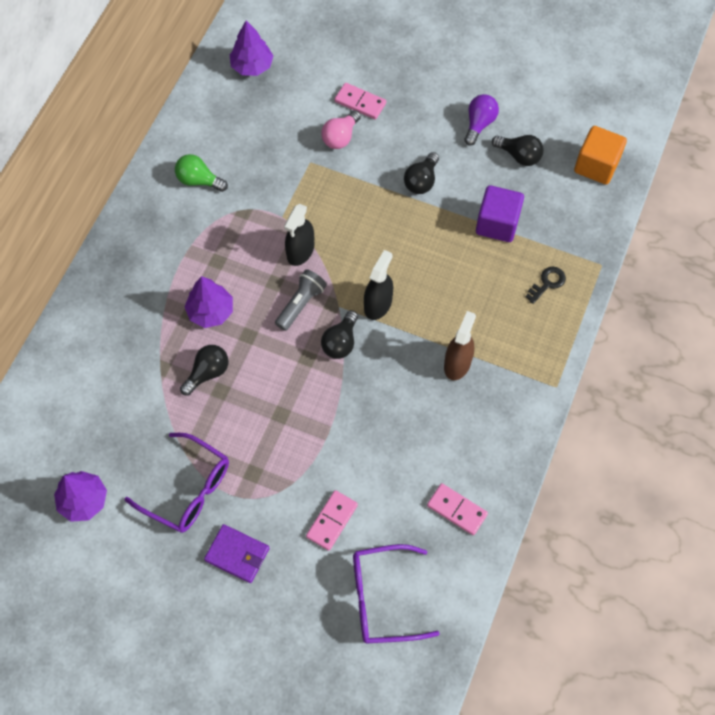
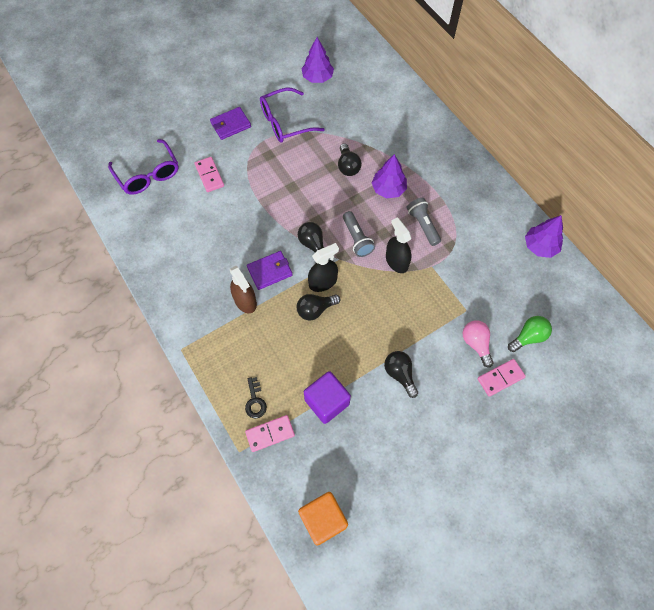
camera: 125 degrees right, 0 degrees up
(199, 180) = (495, 234): green light bulb -> green light bulb (528, 337)
(235, 251) = (423, 225): none -> grey flashlight
(252, 66) = (582, 323): purple tree -> purple tree (540, 246)
(378, 304) = (323, 282): black spray bottle -> black spray bottle turned 90 degrees counterclockwise
(383, 598) = (148, 174): purple glasses -> purple glasses turned 120 degrees clockwise
(405, 364) = (269, 271): none -> purple wallet
(457, 510) = (159, 239): pink domino -> pink domino (270, 434)
(479, 124) = (424, 454): purple light bulb -> none
(519, 156) = (374, 463): black light bulb -> black light bulb (315, 310)

